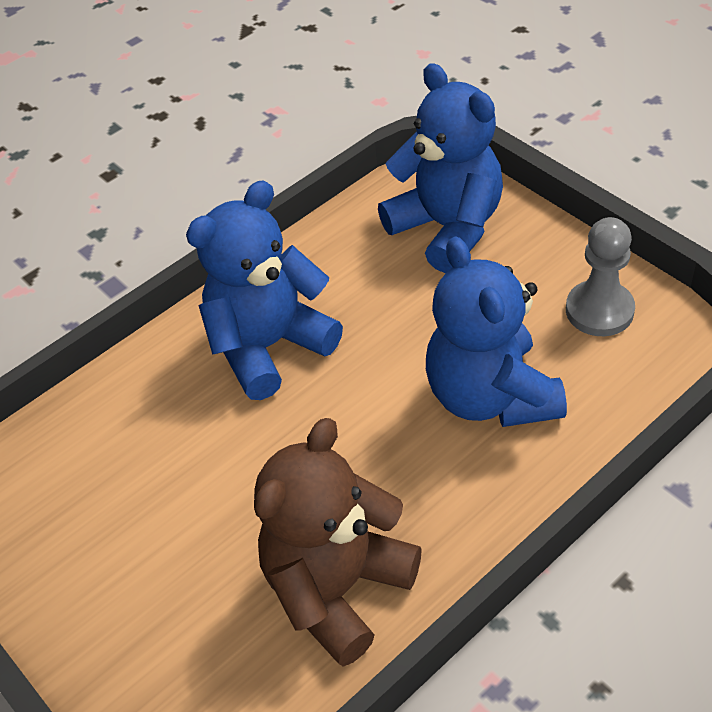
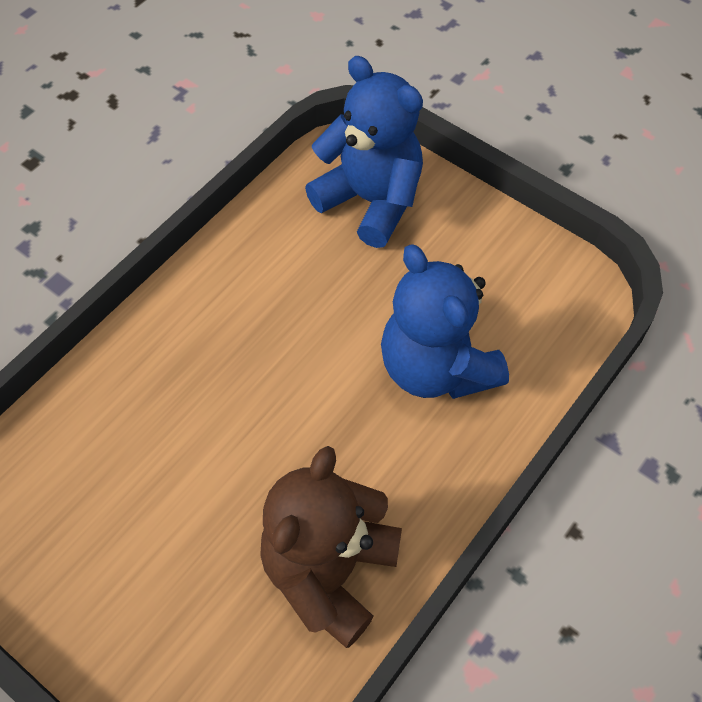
camera: 15 degrees left, 10 degrees up
(269, 346) = (224, 336): blue teddy bear -> none
(599, 310) = (519, 274): grey pawn -> none

